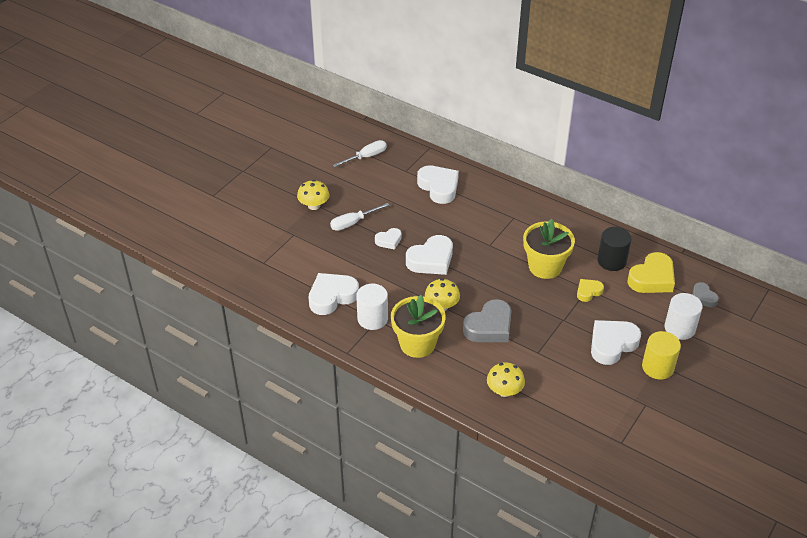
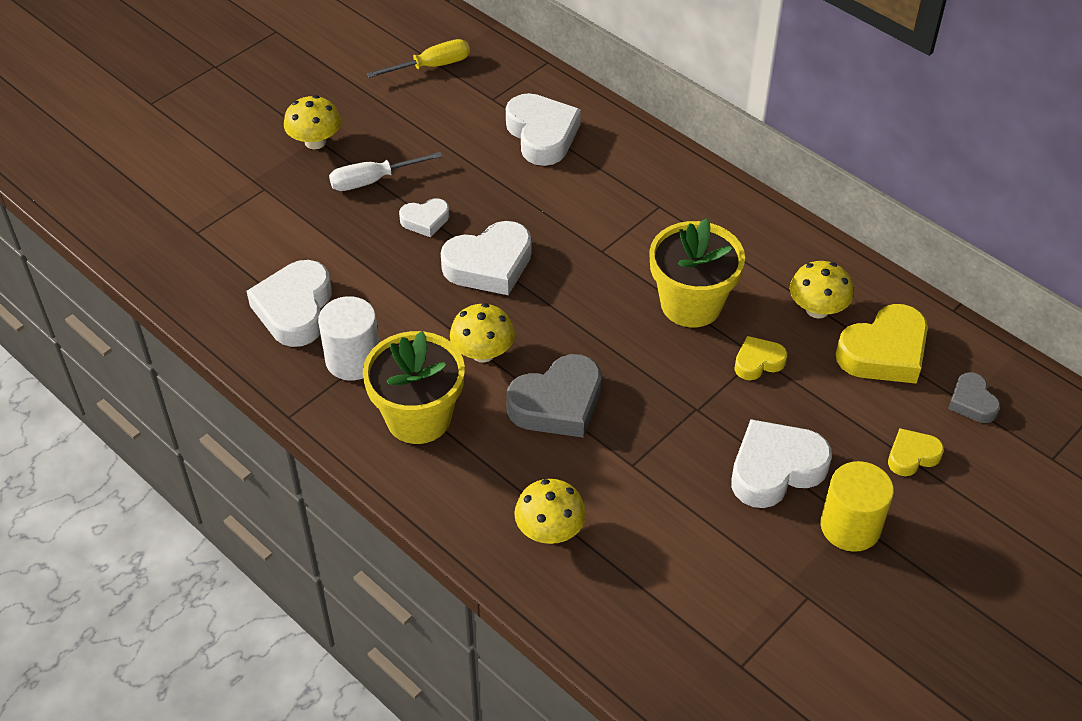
camera: 10 degrees right, 5 degrees up
(332, 296) = (295, 309): white heart -> white heart turned 60 degrees counterclockwise
(366, 157) = (432, 66): white screwdriver -> yellow screwdriver
(611, 261) = (817, 309): black cylinder -> yellow mushroom
(679, 328) = (912, 456): white cylinder -> yellow heart

